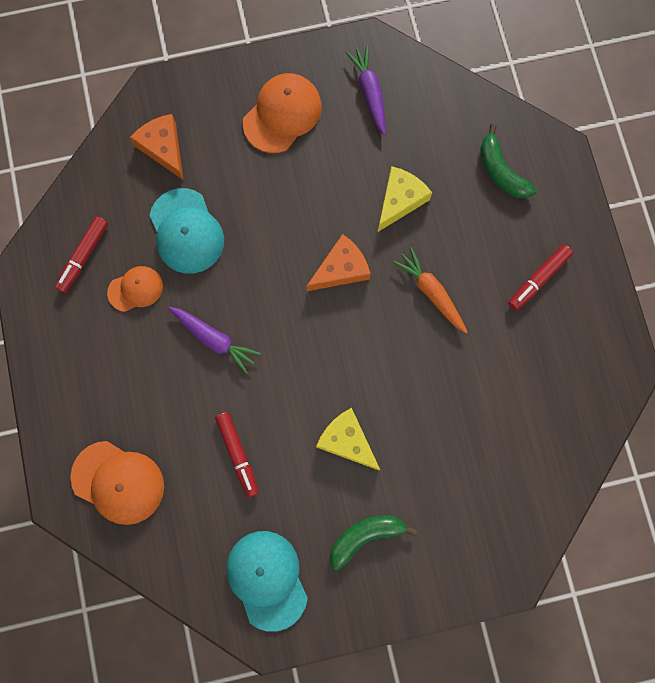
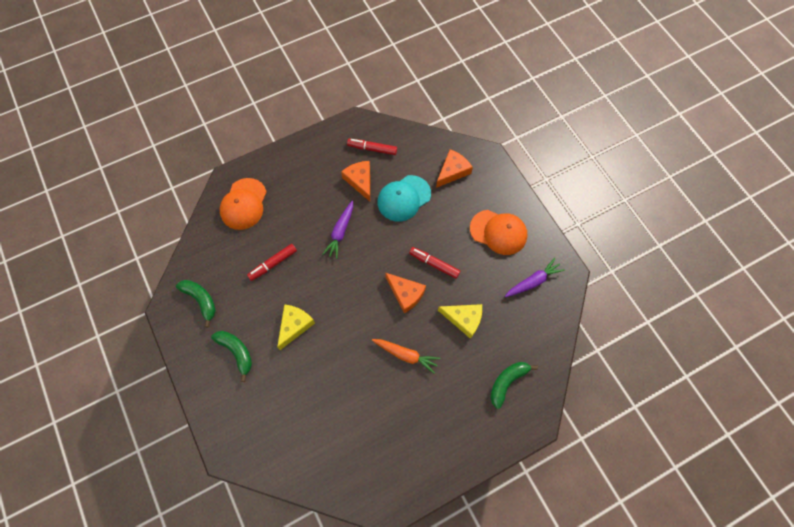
camera: 75 degrees right, 10 degrees down
(135, 289) = (360, 181): orange cap -> orange cheese
(267, 579) = (201, 300): turquoise cap -> green banana
(431, 292) = (406, 355): orange carrot -> orange carrot turned 75 degrees clockwise
(538, 279) = (436, 427): red marker -> red marker (434, 264)

